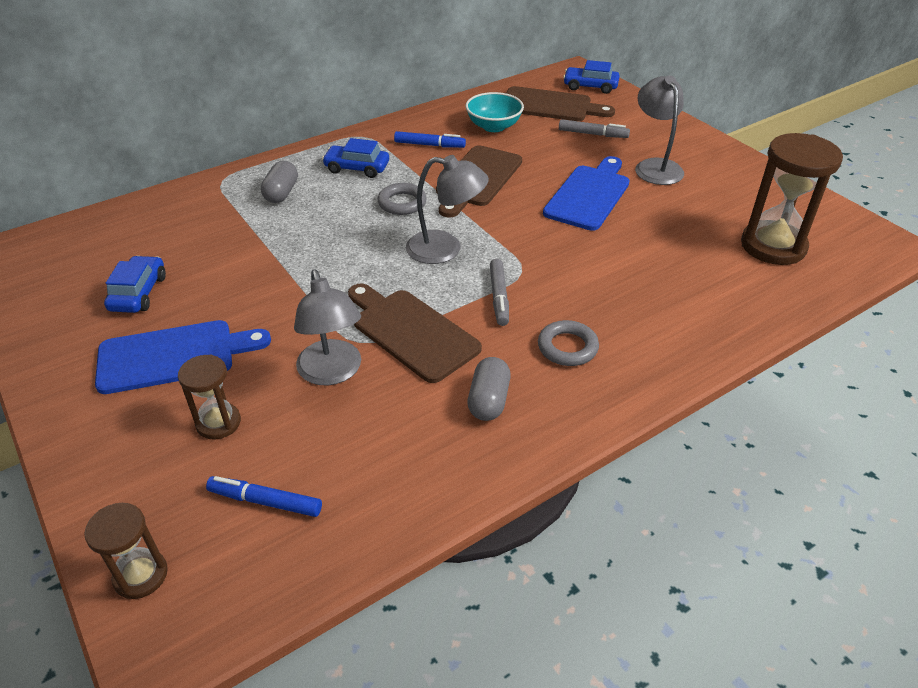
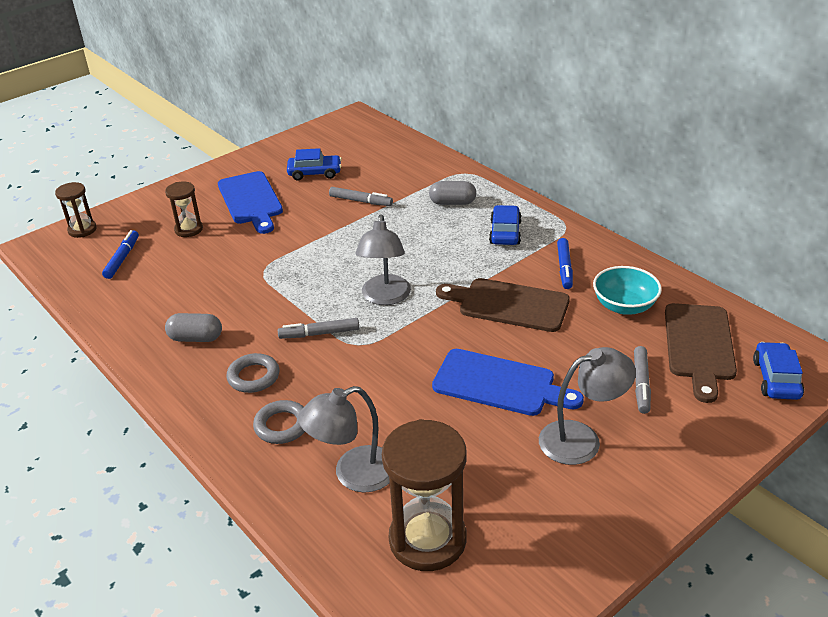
camera: 85 degrees right, 5 degrees down
(238, 257) = (361, 201): none -> grey marker
(332, 373) = (231, 264): grey lamp -> grey lamp (353, 474)
(402, 203) = (453, 265): grey ring -> grey ring (282, 426)
(411, 332) = (273, 292): brown cutting board -> none

